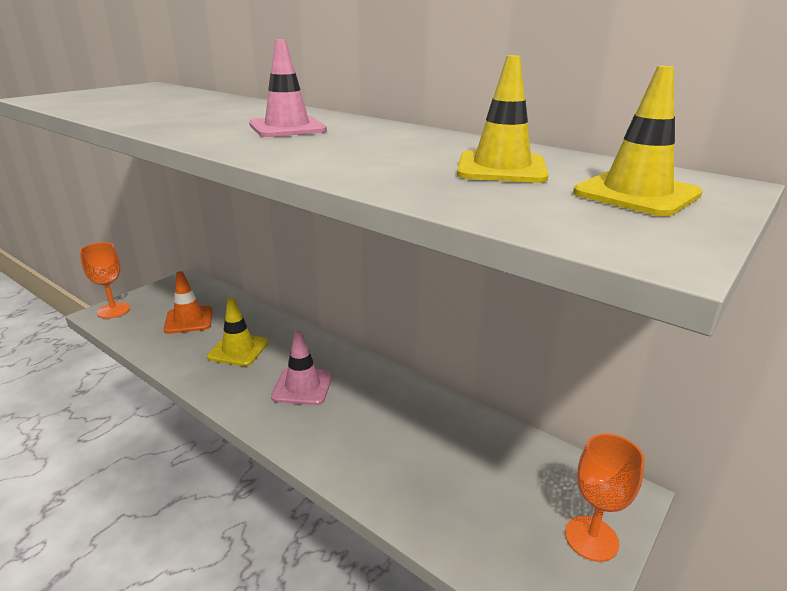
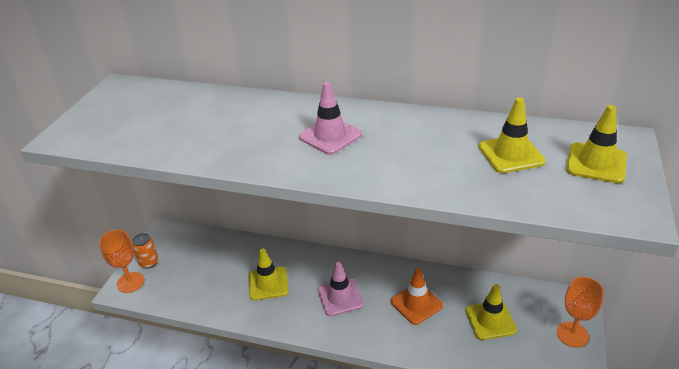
camera: 20 degrees left, 10 degrees up
(146, 299) = (149, 262): none -> orange can
(189, 320) = (204, 270): orange traffic cone -> orange traffic cone (416, 303)
(474, 475) = (490, 320): none -> yellow traffic cone

